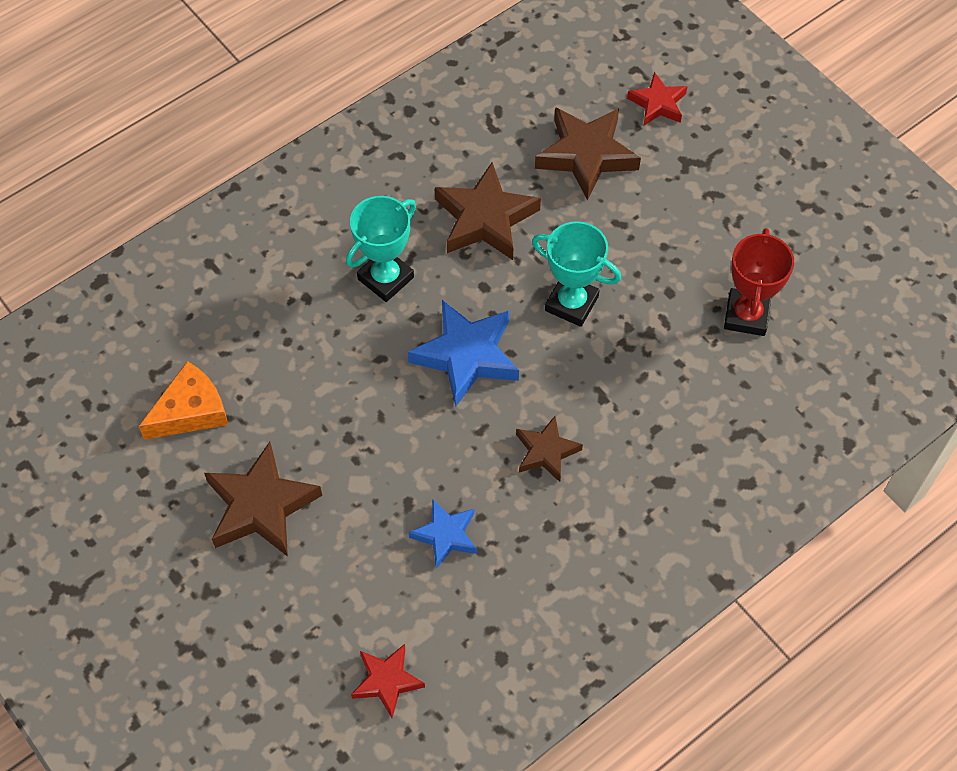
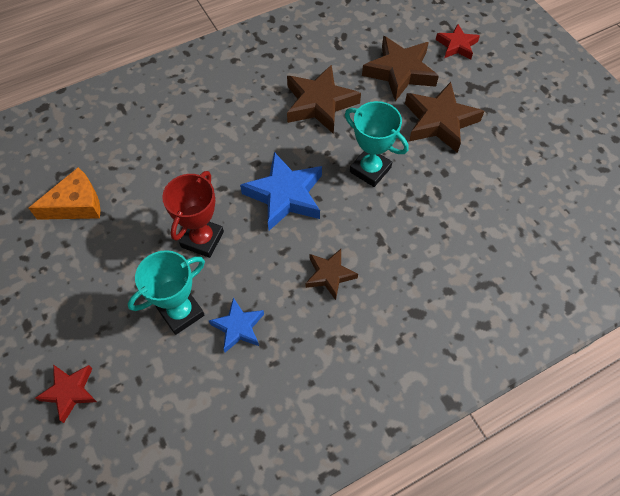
camera: 10 degrees right, 0 degrees up
(261, 506) = (105, 282): brown star -> brown star (439, 121)
(385, 278) = (240, 133): turquoise trophy -> turquoise trophy (181, 312)
(387, 681) = (163, 439): red star -> red star (70, 392)
(746, 315) = (500, 197): red trophy -> red trophy (202, 239)

